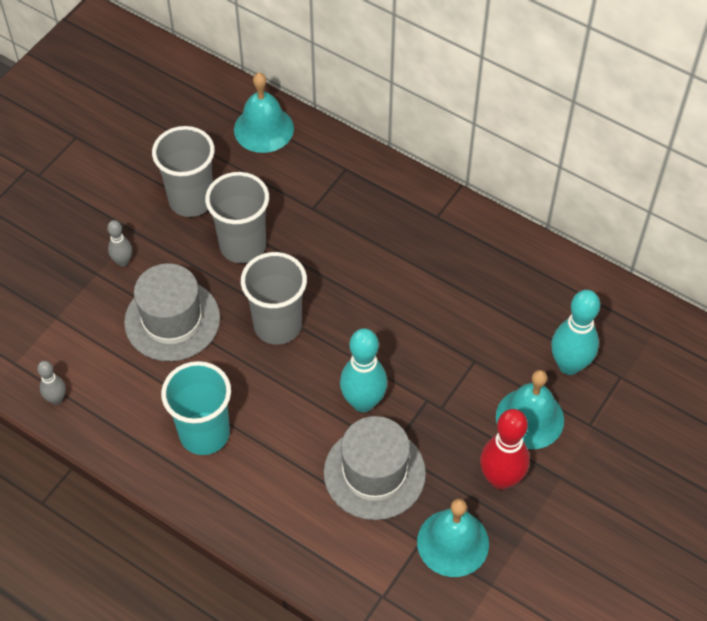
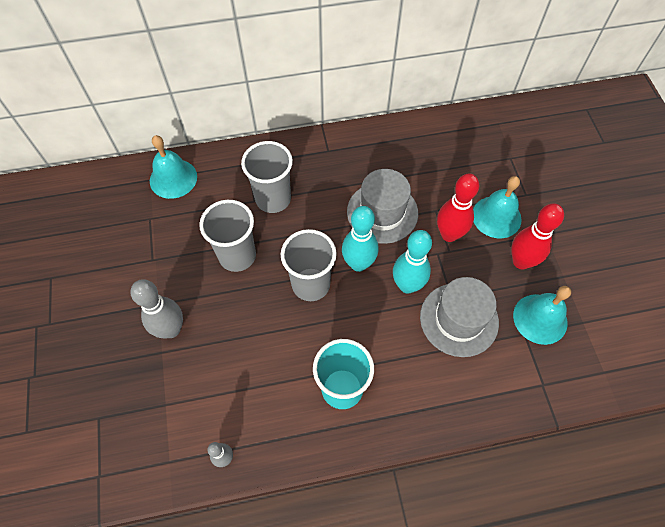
camera: 45 degrees left, 5 degrees up
(123, 261) = (171, 329): grey bowling pin -> grey bowling pin, size x1.86
(172, 320) = (244, 338): grey hat -> grey hat (382, 212)
(191, 200) = (174, 255): grey cup -> grey cup (273, 199)
(460, 393) = (449, 234): none -> red bowling pin
(569, 365) = (482, 173): turquoise bowling pin -> turquoise bowling pin (358, 264)

